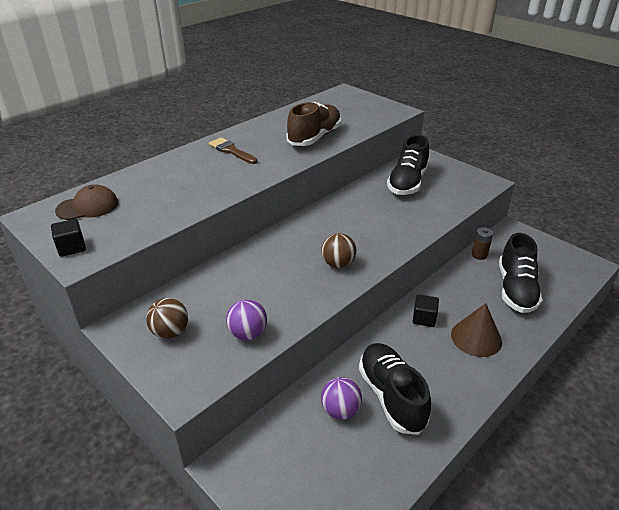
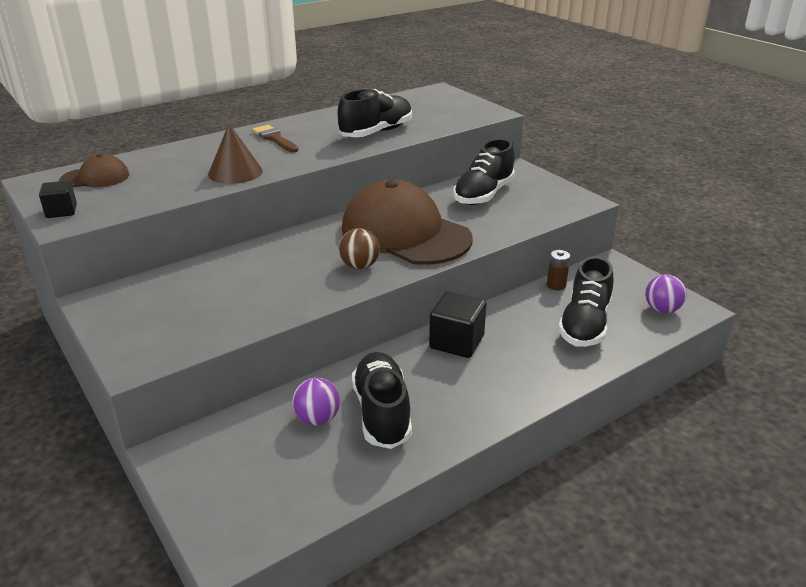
camera: 10 degrees right, 5 degrees down
(170, 332) = (145, 310): brown ball -> none
(248, 333) = (227, 320): purple ball -> purple ball (662, 309)
(314, 137) = (376, 132): brown shoe -> black shoe
(361, 227) = (405, 233): none -> brown cap
(424, 318) = (456, 342): black cube -> black cube, size x1.66
(476, 338) = (511, 368): brown cone -> brown cone (235, 172)

